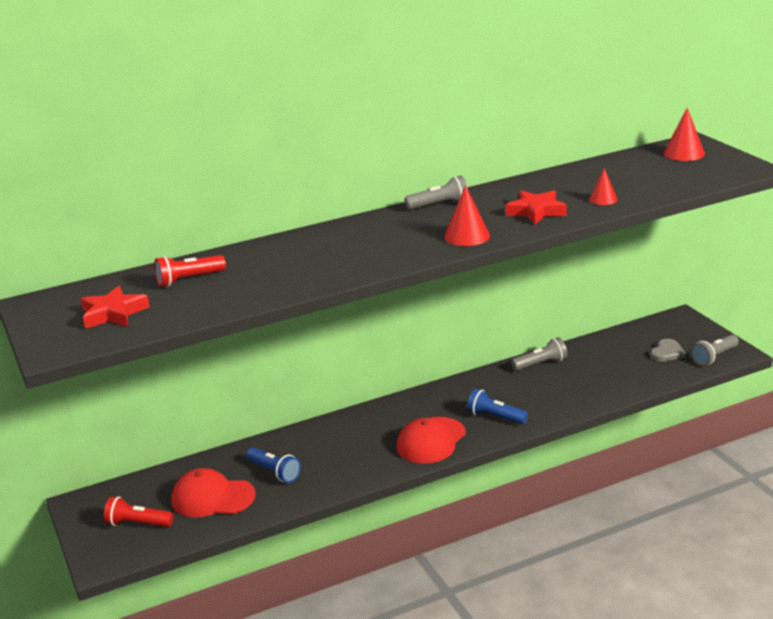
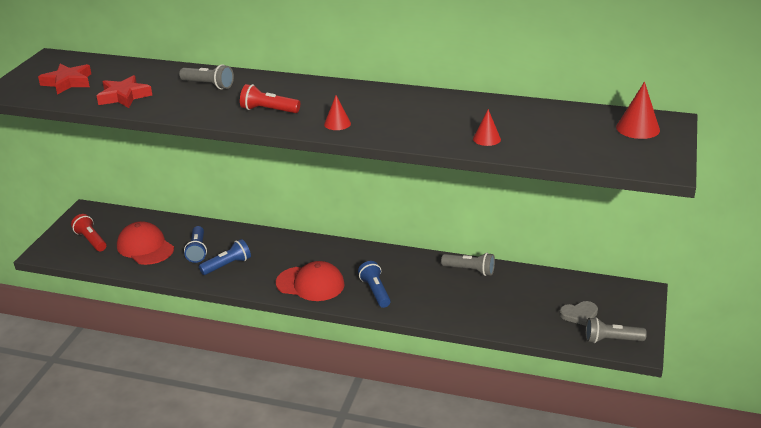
camera: 40 degrees right, 5 degrees up
(188, 279) = (140, 78): red flashlight -> red flashlight (268, 110)
(327, 468) = (227, 265): none -> blue flashlight
(431, 441) = (310, 284): red cap -> red cap turned 150 degrees counterclockwise
(439, 205) = (372, 91): grey flashlight -> grey flashlight (208, 85)
(467, 236) = (337, 124): red cone -> red cone, size x0.64
(536, 211) = (420, 126): red star -> red star (124, 96)

